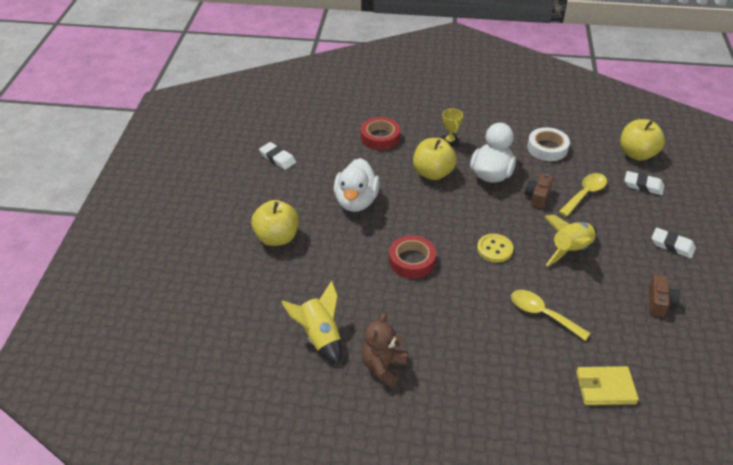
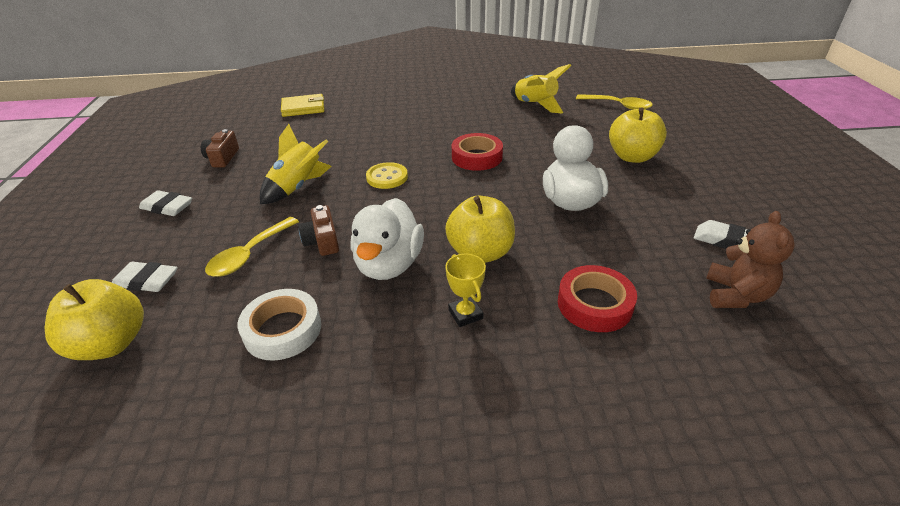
camera: 170 degrees right, 5 degrees down
(383, 367) = (477, 98): brown teddy bear -> brown teddy bear (736, 295)
(537, 196) = (322, 241): brown camera -> brown camera turned 150 degrees clockwise
(543, 314) = (343, 137): yellow spoon -> yellow spoon (618, 106)

